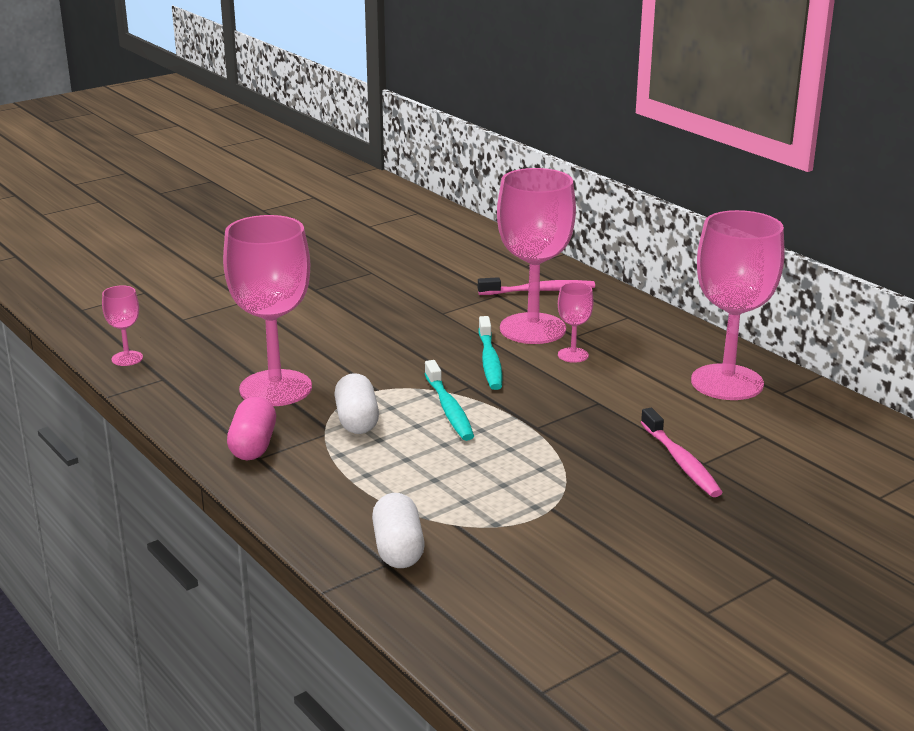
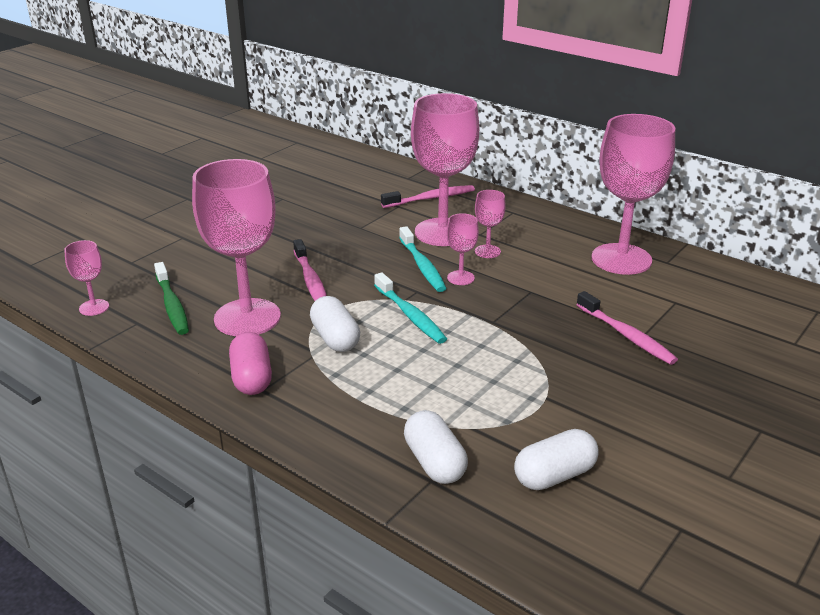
camera: 15 degrees left, 5 degrees up
(205, 366) = (172, 305): none -> green toothbrush
(360, 360) = (311, 280): none -> pink toothbrush
(516, 580) = (554, 475): none -> white capsule
(526, 378) = (460, 278): none -> pink goblet

